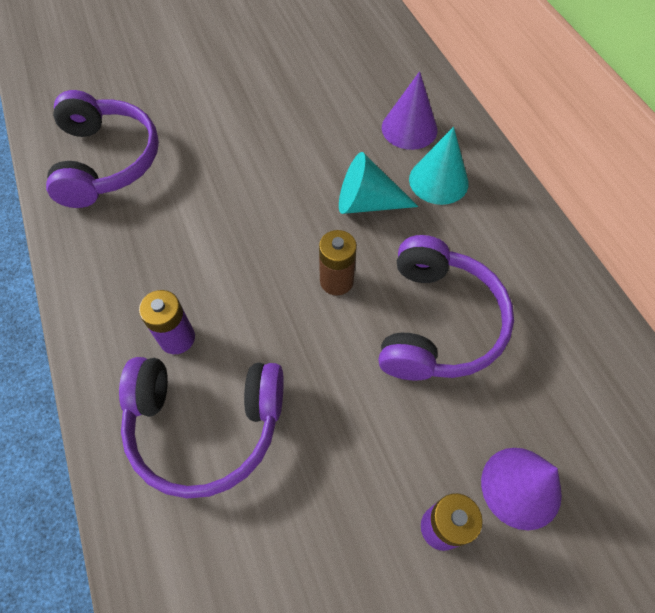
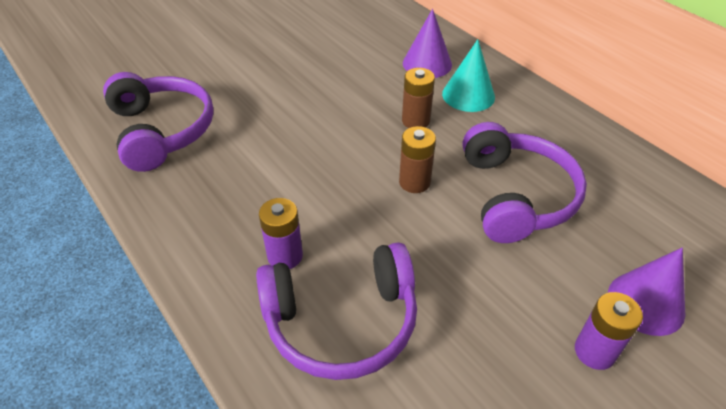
camera: 15 degrees left, 15 degrees down
(367, 203) = (415, 121): turquoise cone -> brown battery

